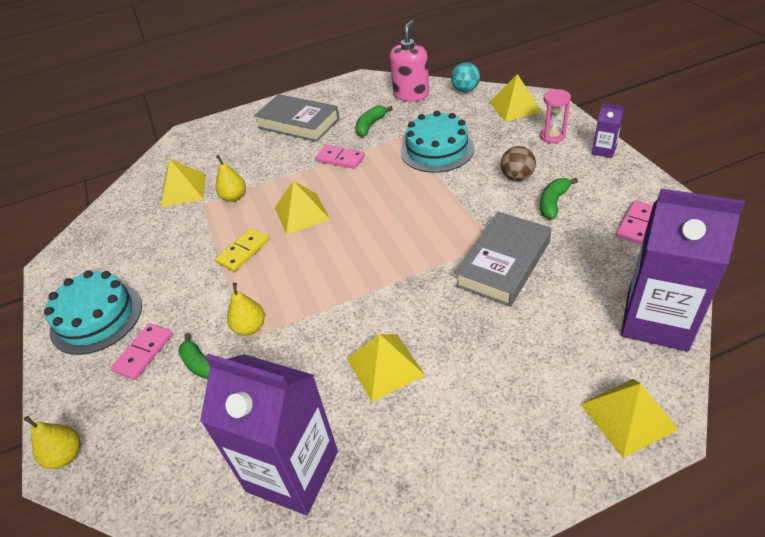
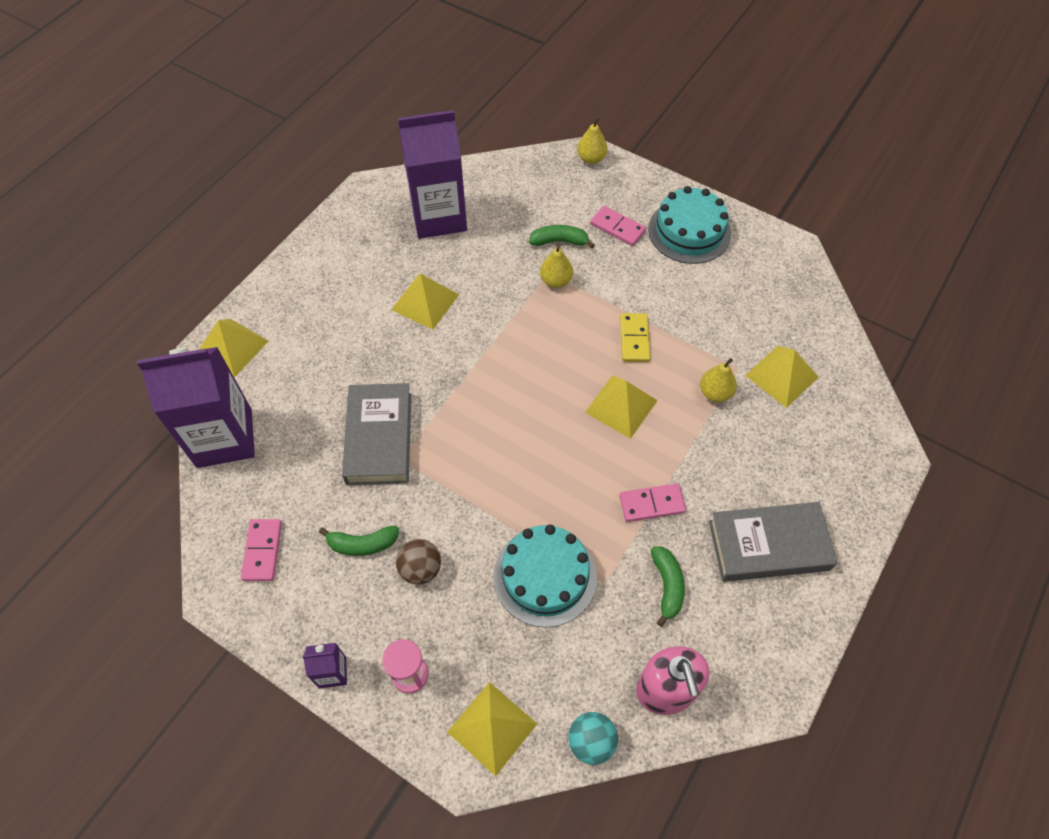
camera: 140 degrees right, 15 degrees up
(144, 353) = (617, 228): pink domino -> pink domino turned 45 degrees counterclockwise
(553, 203) = (362, 544): green banana -> green banana turned 90 degrees clockwise

